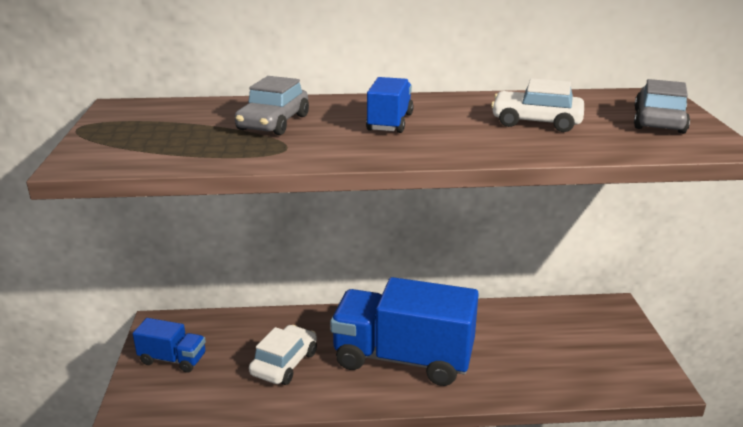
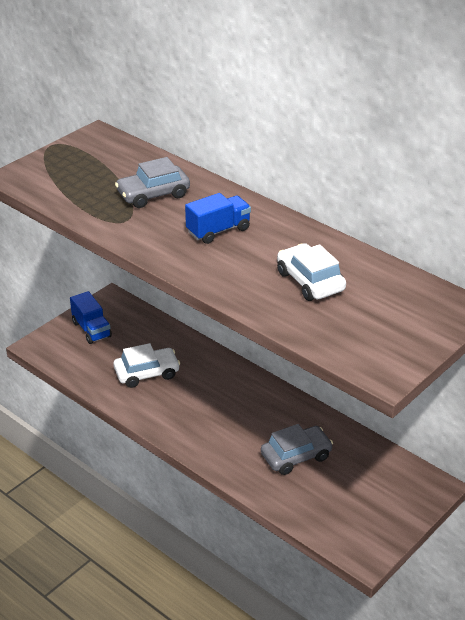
camera: 45 degrees right, 10 degrees up
(403, 358) = (219, 418): blue truck -> none
(659, 121) = (397, 329): grey car -> grey car (296, 456)

